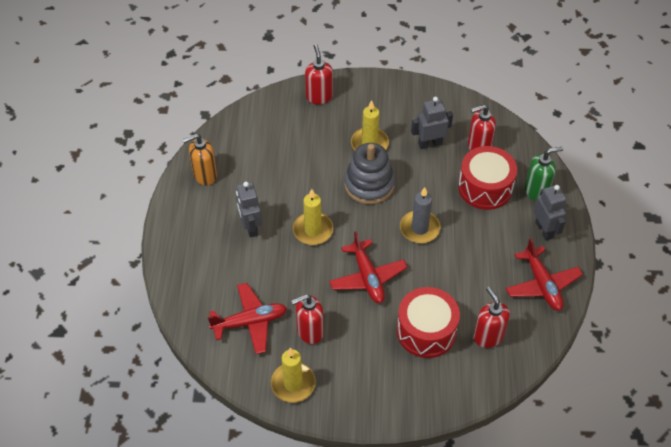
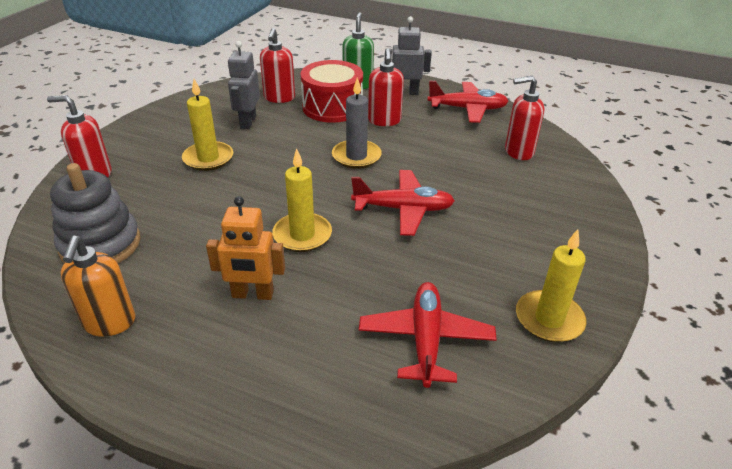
camera: 70 degrees left, 15 degrees down
(250, 227) = (252, 294): grey robot -> orange robot
(309, 331) = (466, 280): red soap dispenser -> red soap dispenser (384, 121)
(369, 185) = (267, 174): grey stacking toy -> grey stacking toy (100, 245)
(426, 331) = (498, 187): red drum -> none

